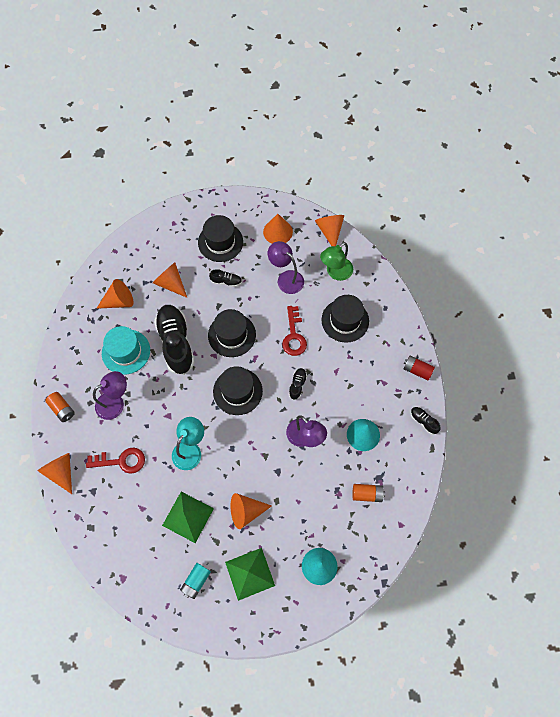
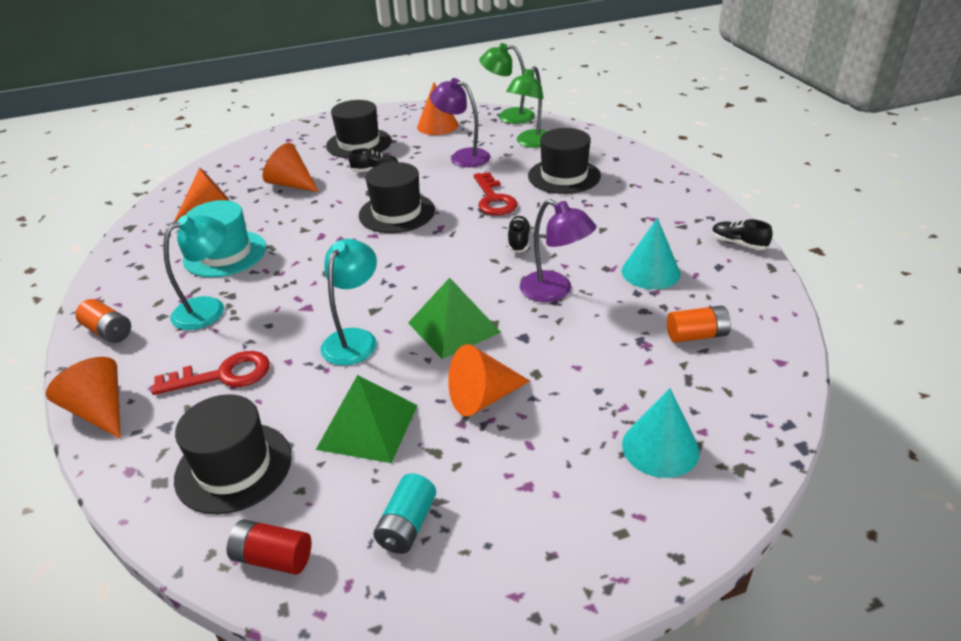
camera: 10 degrees left, 30 degrees down
(115, 403) = (209, 308): purple lamp -> turquoise lamp
(176, 343) = (308, 233): black shoe -> none
(237, 391) = (422, 263): black hat -> black hat (234, 467)
(250, 573) = (521, 488): green pyramid -> green pyramid (454, 327)
(330, 231) = (508, 116): orange cone -> green lamp
(417, 370) = (695, 200): red battery -> red battery (273, 558)

